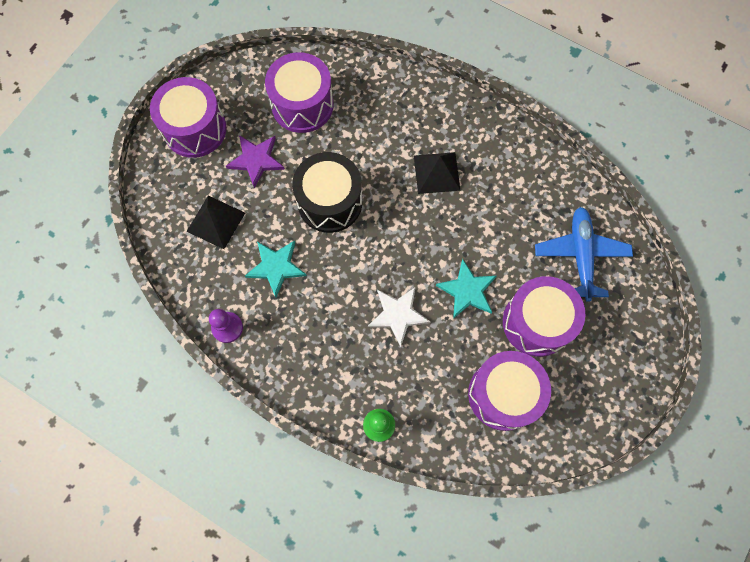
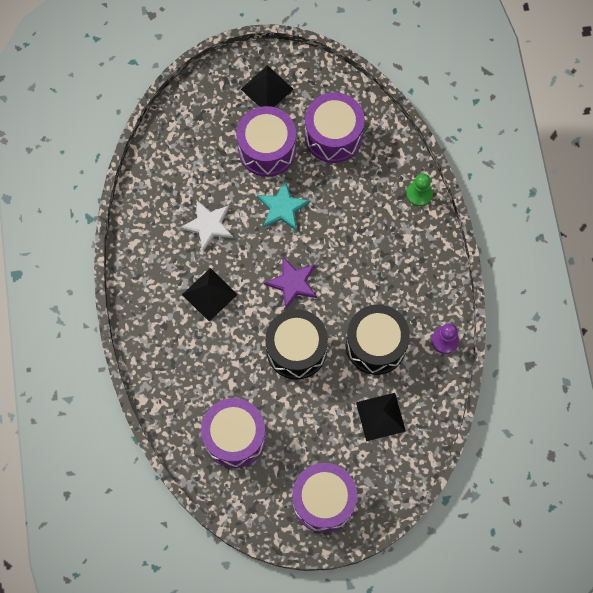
camera: 130 degrees left, 0 degrees up
(256, 160) = (309, 431): purple star -> purple star (292, 283)
(276, 267) = (376, 345): turquoise star -> black drum
(398, 315) = (338, 238): white star -> white star (208, 225)
(580, 255) = (193, 155): blue plane -> none
(602, 372) = (267, 89): none -> black pyramid

